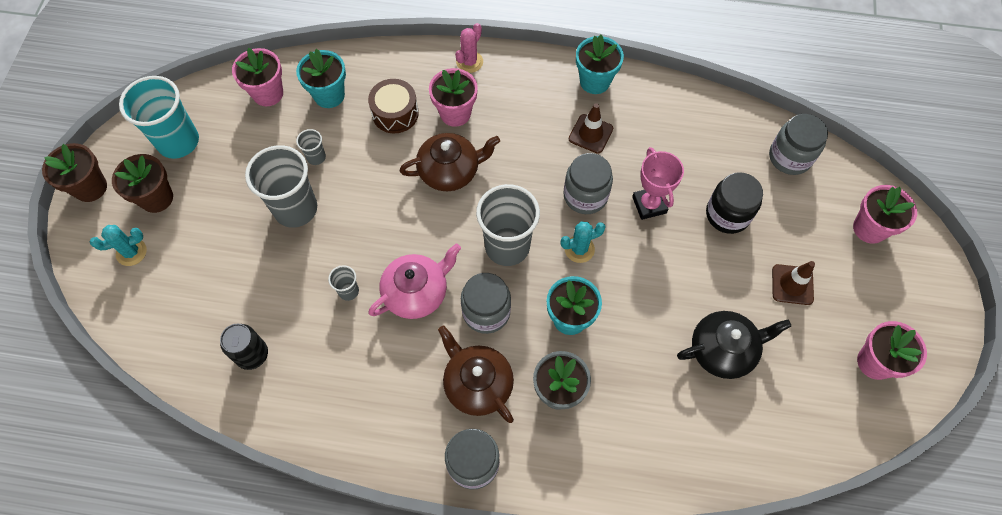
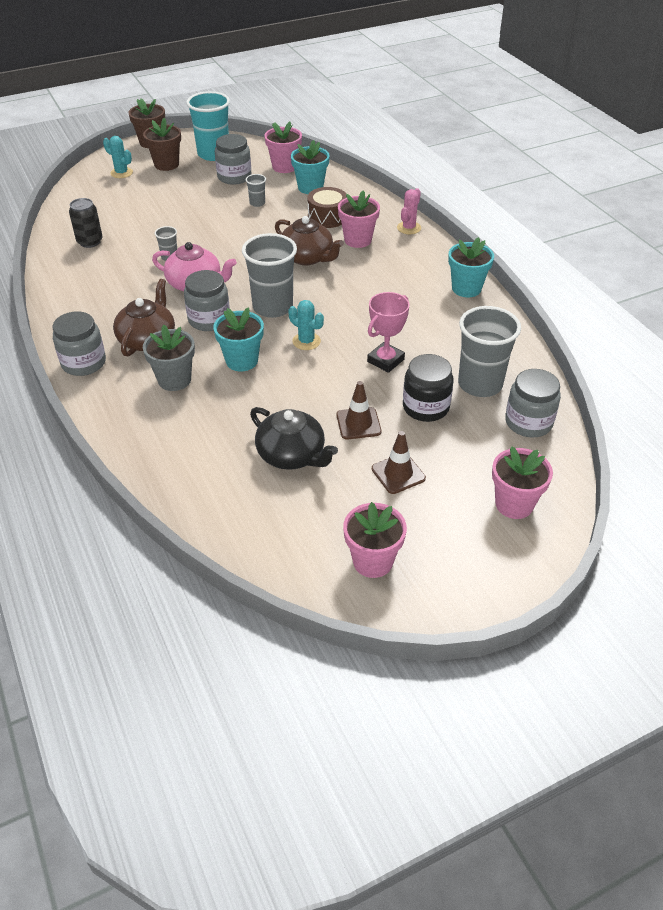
camera: 55 degrees right, 20 degrees down
(295, 209) = (210, 212): grey cup -> grey cup (480, 384)
(469, 62) = (409, 228): pink cactus -> pink cactus turned 60 degrees counterclockwise
(585, 195) = (357, 325): grey jar -> grey jar (234, 177)
(590, 134) = (416, 306): brown traffic cone -> brown traffic cone (358, 423)

